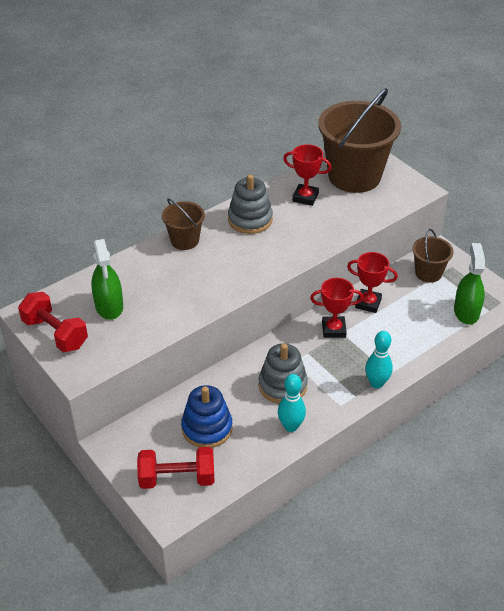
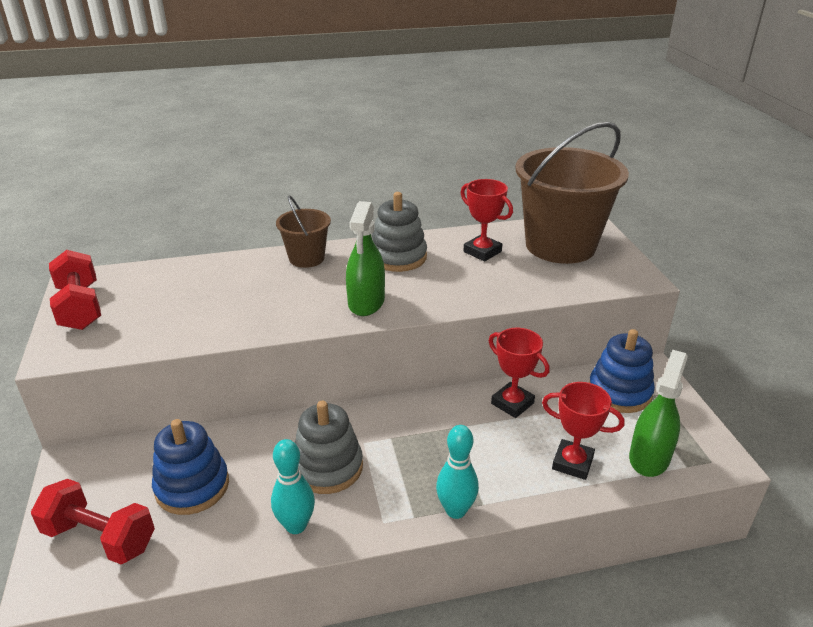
camera: 25 degrees right, 10 degrees down
(109, 306) = (163, 297): green spray bottle -> green spray bottle (366, 302)
(333, 329) = (445, 420): red trophy -> red trophy (572, 463)
(428, 273) = (619, 392): brown bucket -> blue stacking toy

